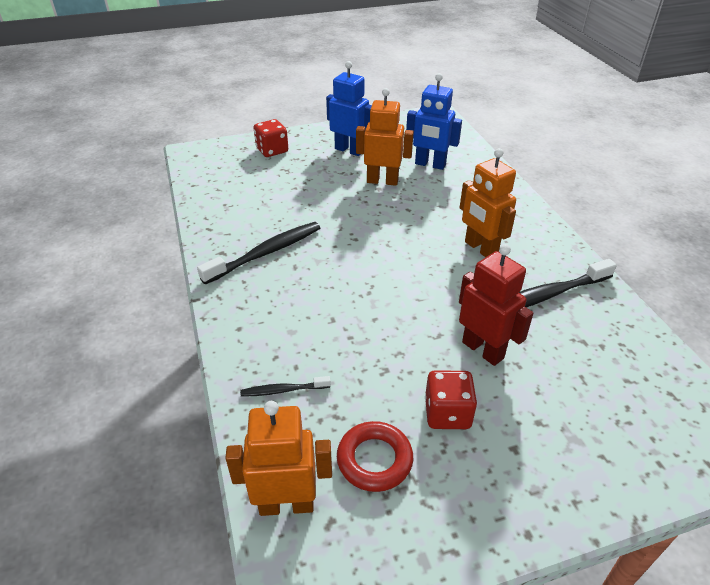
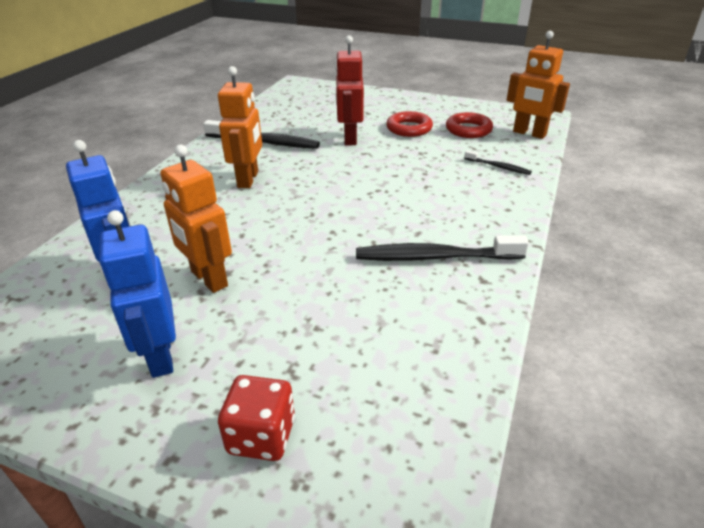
camera: 140 degrees left, 5 degrees down
(447, 413) = (409, 128): red dice -> red ring

